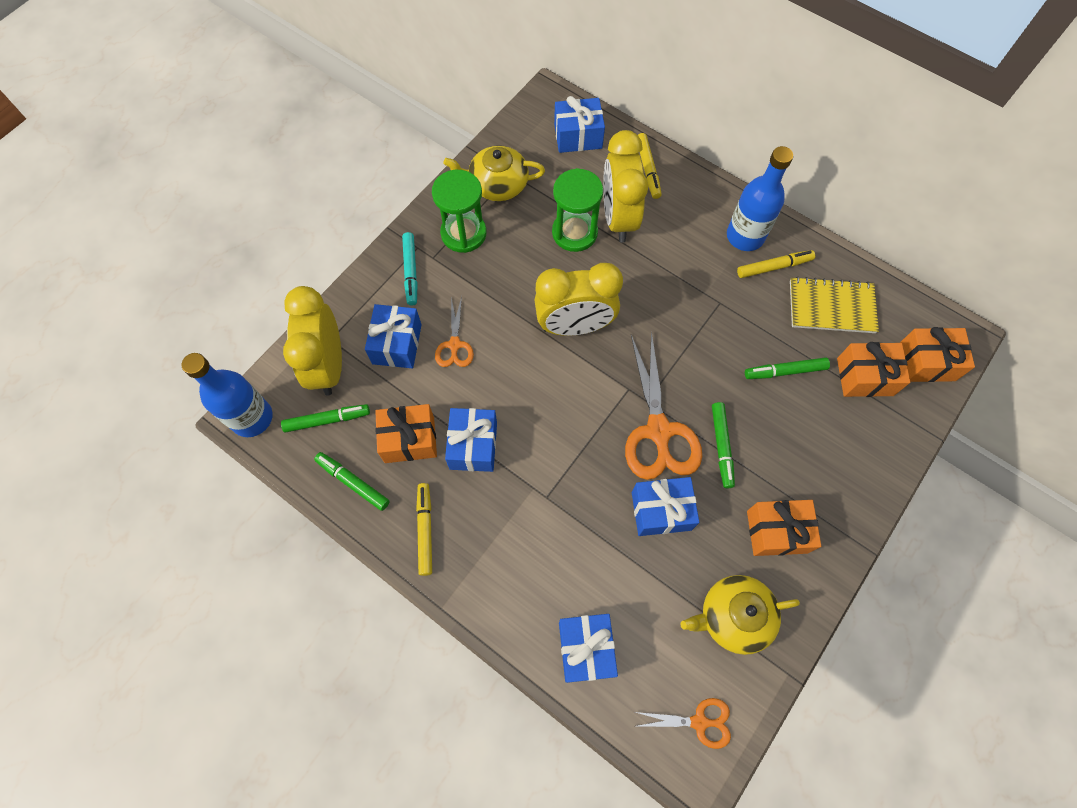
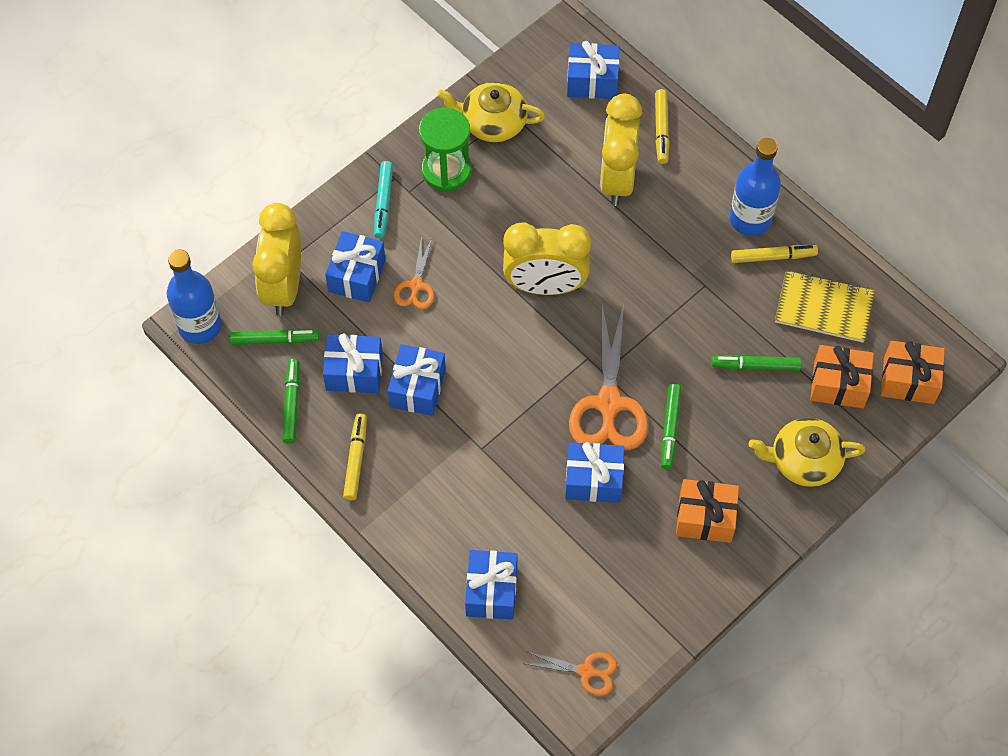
camera: 10 degrees right, 5 degrees down
(353, 482) = (292, 404): green marker -> green marker turned 45 degrees clockwise
(409, 439) = (354, 372): orange gift -> blue gift
(574, 232) = (566, 187): green hourglass -> none
(733, 616) = (642, 586): yellow teapot -> yellow teapot (803, 460)

